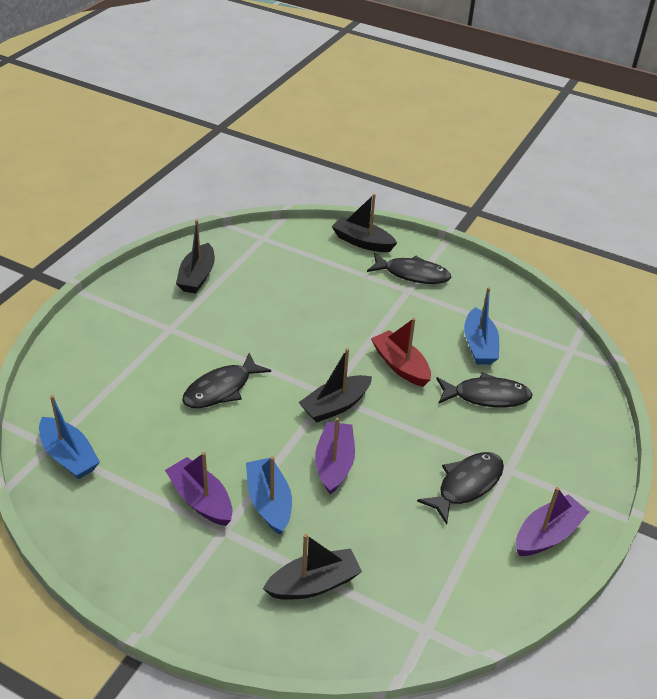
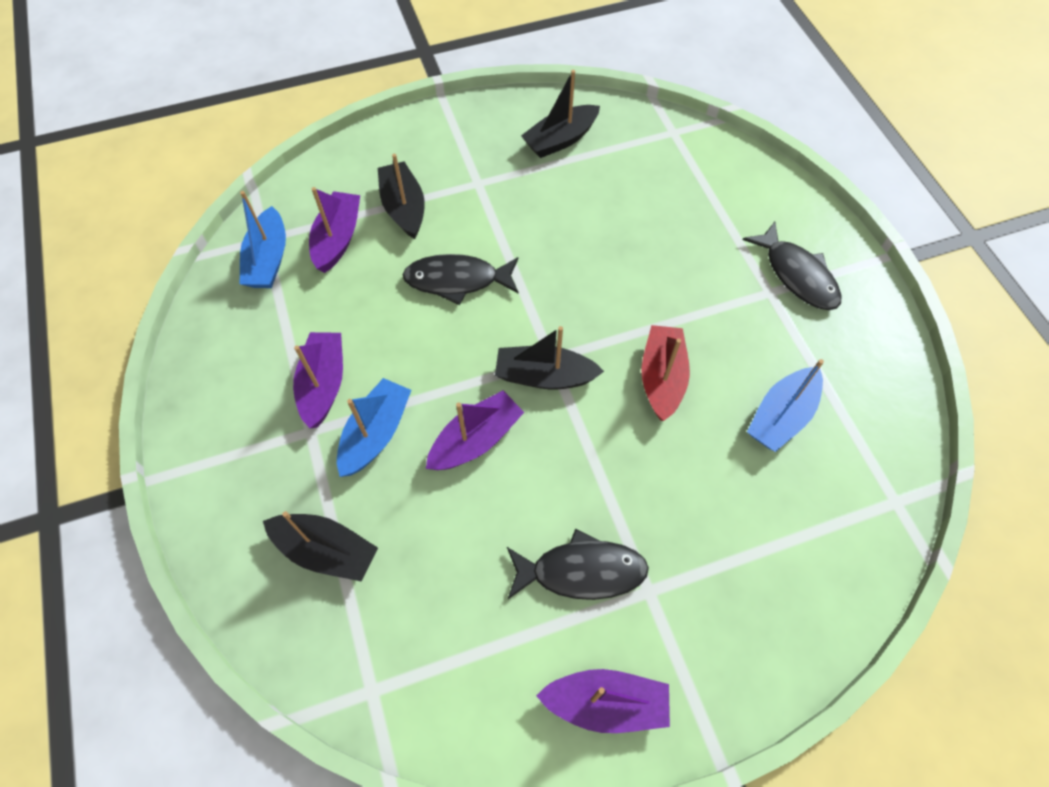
camera: 45 degrees right, 20 degrees up
(108, 414) = (338, 239): none -> purple boat
(362, 242) = (780, 199): black boat -> black boat (404, 208)
(487, 396) = (721, 485): black fish -> none

